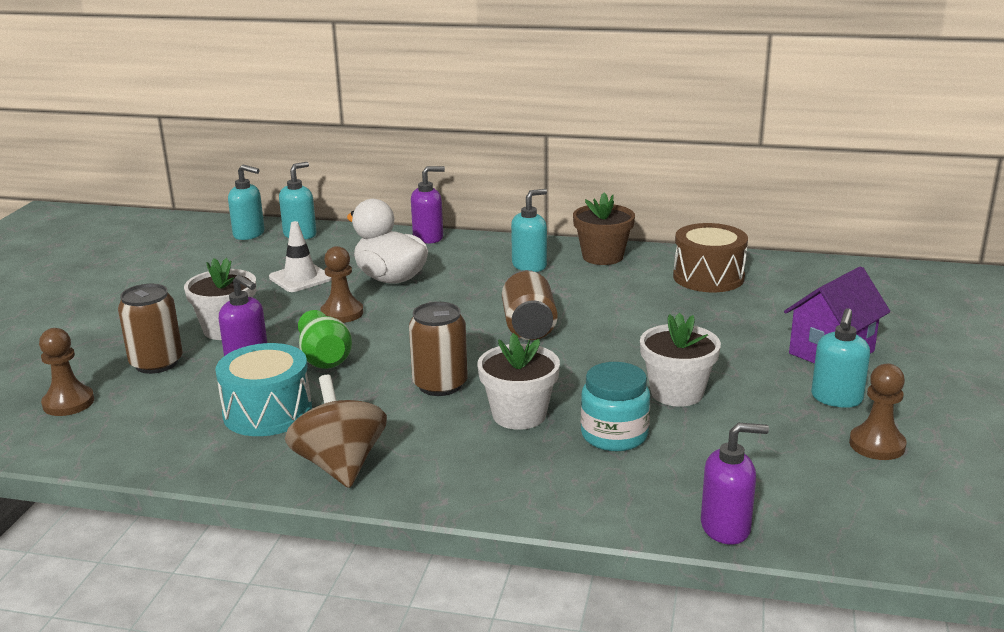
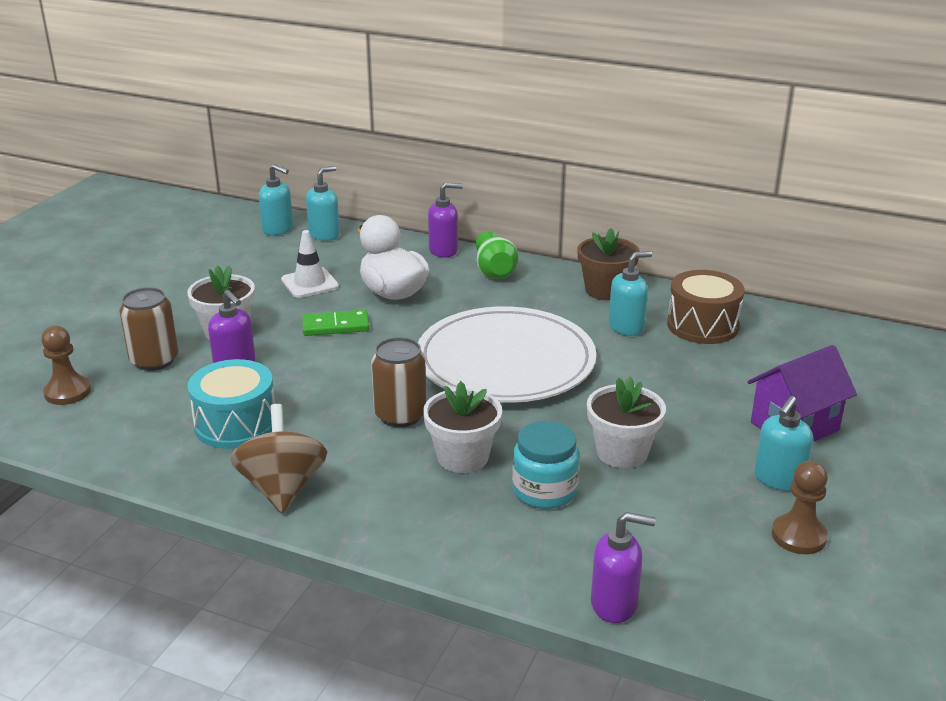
camera: 10 degrees right, 5 degrees up
(324, 358) = (304, 373): green vase -> green vase (494, 270)
(342, 313) = (335, 326): brown pawn -> green domino
(529, 266) = (530, 293): turquoise soap dispenser -> turquoise soap dispenser (626, 327)
(529, 327) = (505, 361): brown can -> white plate

